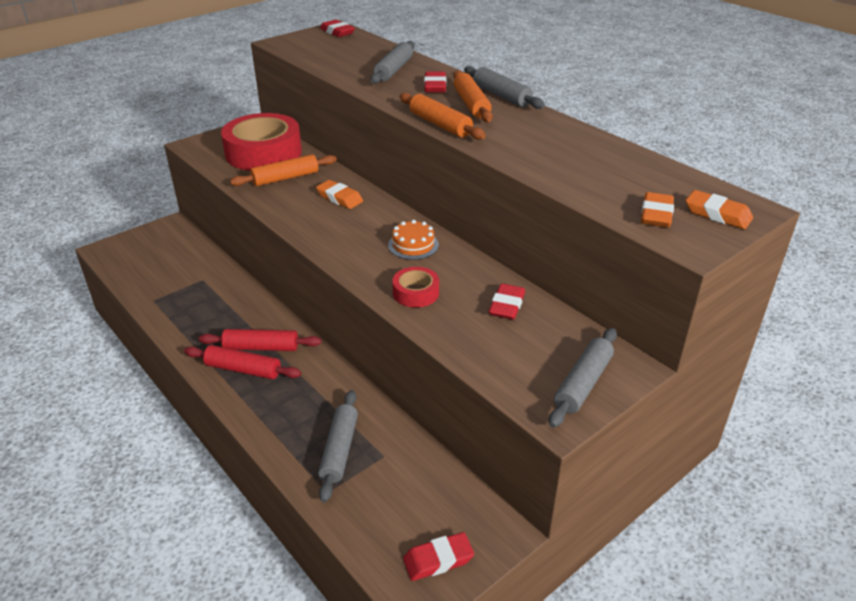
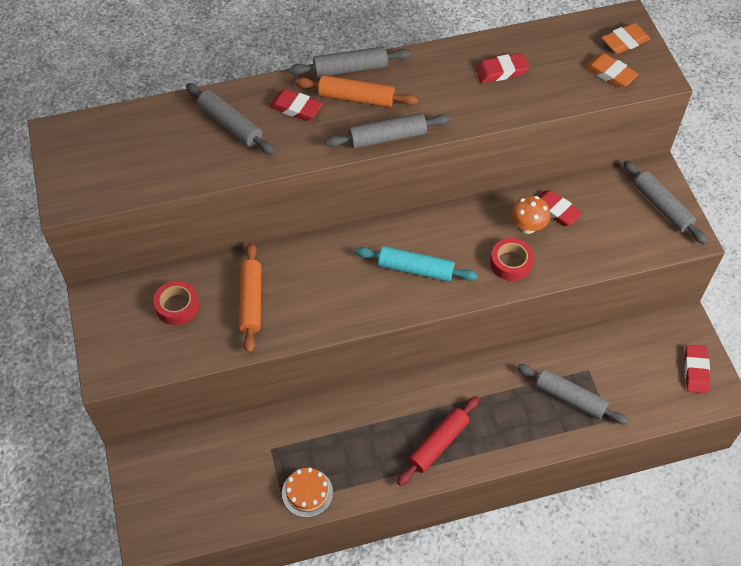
camera: 65 degrees left, 20 degrees up
(261, 347) = (413, 421): red rolling pin -> none
(263, 153) = (177, 306): red tape -> red tape, size x0.47
(337, 32) = (74, 136): red eraser -> red eraser (501, 71)
(339, 198) = (321, 267): orange eraser -> none
(369, 242) = (415, 269): none -> turquoise rolling pin
(413, 245) = (438, 239): orange cake -> orange cake (307, 492)
(440, 125) = (387, 137): orange rolling pin -> grey rolling pin
(470, 292) = (527, 227): none -> orange mushroom

